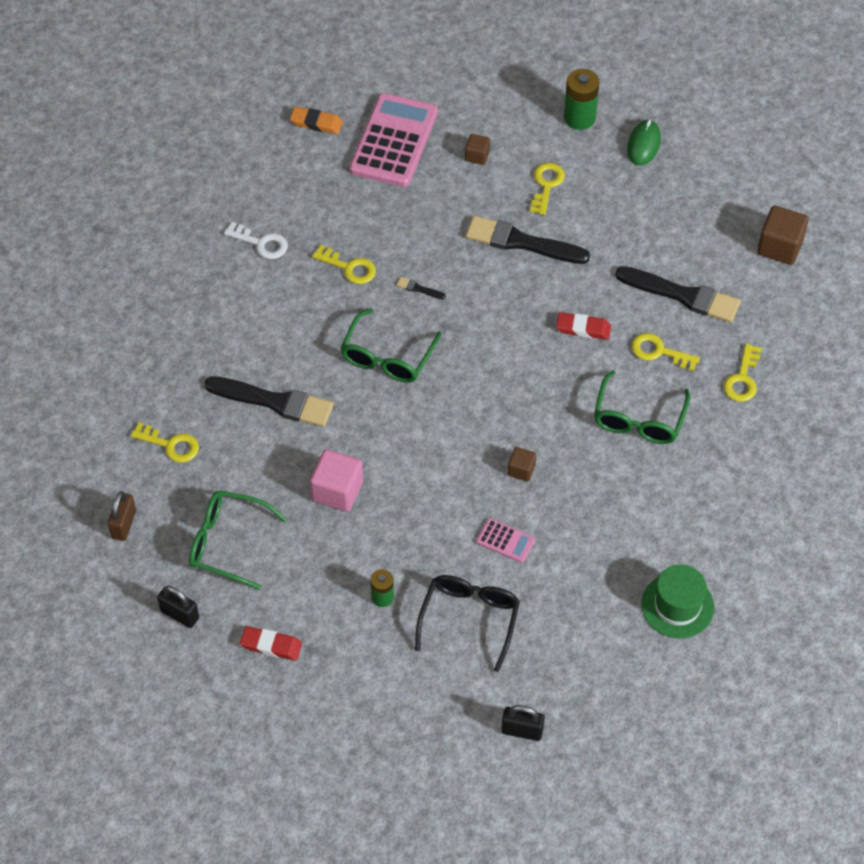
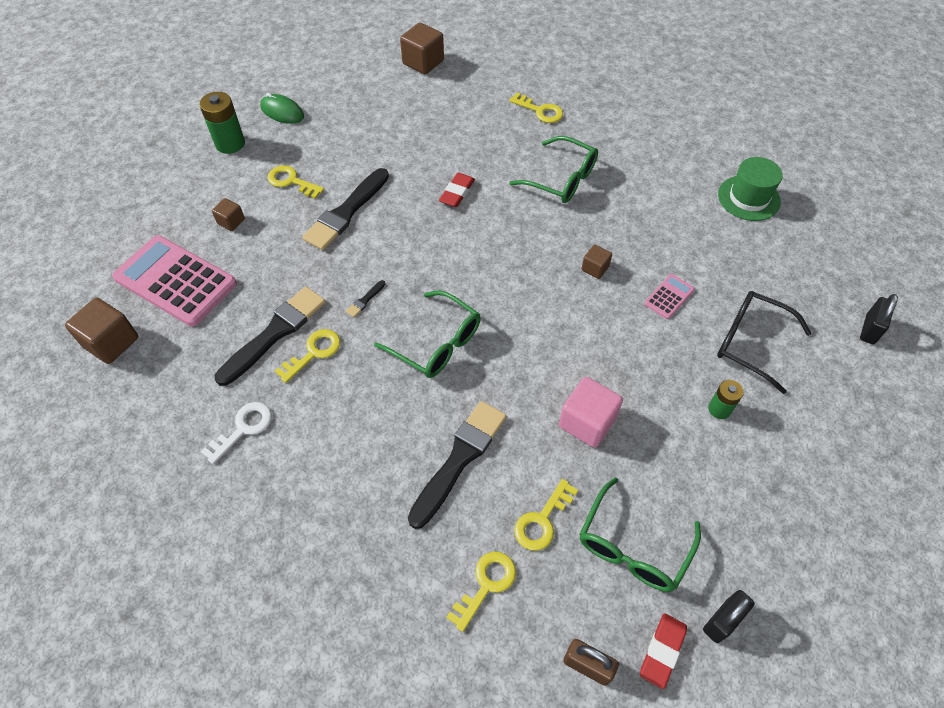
camera: 75 degrees left, 0 degrees up
(271, 645) = (769, 527): red eraser -> red eraser (662, 651)
(316, 123) = (111, 342): orange eraser -> brown cube
(659, 352) = (498, 151): yellow key -> yellow key (542, 520)
(682, 295) = (447, 125): black brush -> black brush (275, 333)

